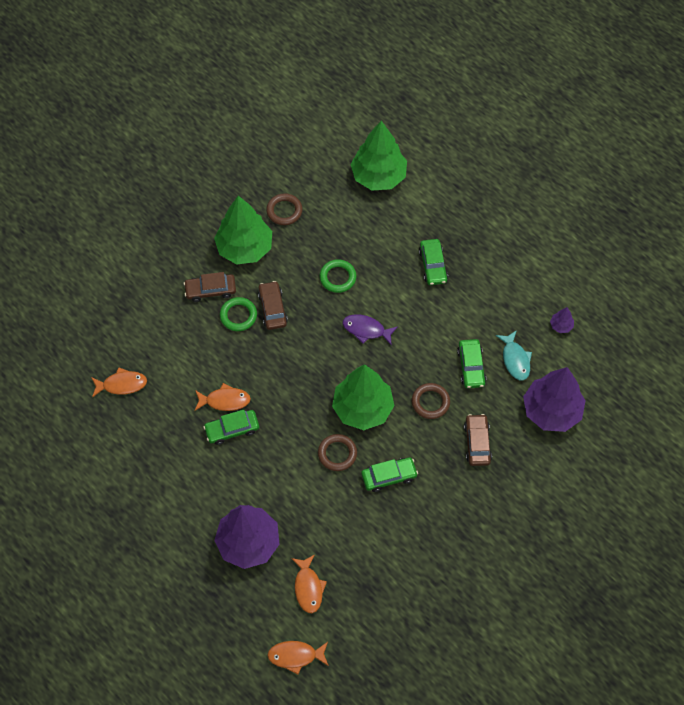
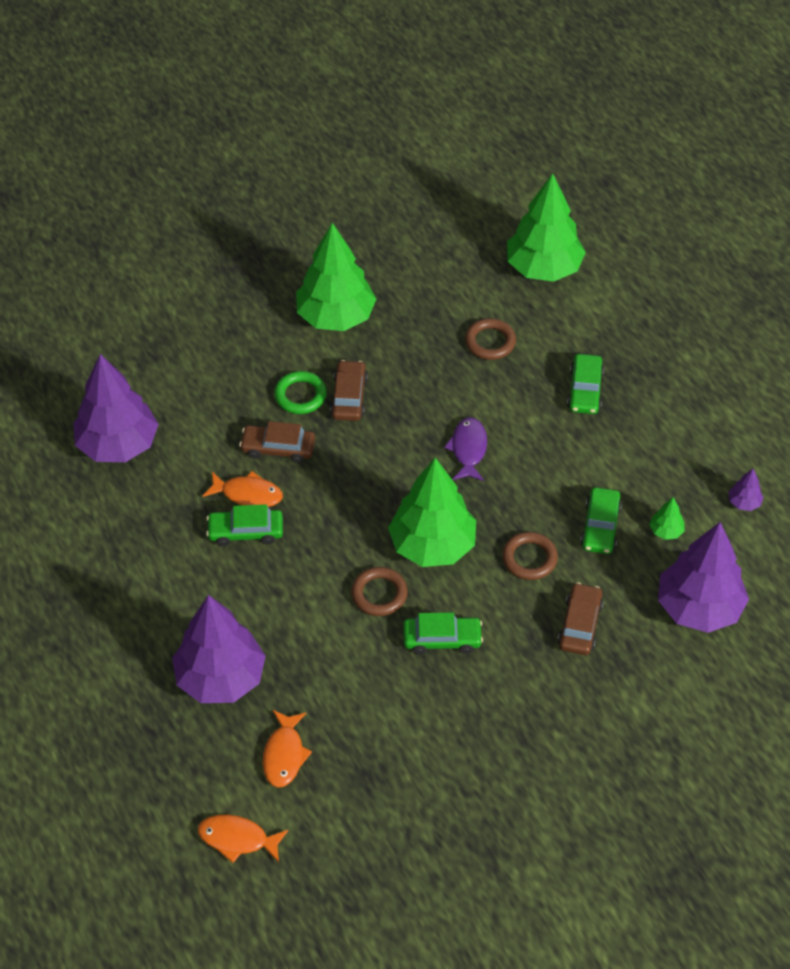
camera: 15 degrees right, 10 degrees down
(122, 384) = (118, 444): orange fish -> purple tree
(210, 290) = (273, 357): brown car -> brown car (278, 448)
(284, 211) = (403, 284): brown ring -> brown ring (490, 342)
(338, 277) = (449, 378): green ring -> none
(366, 330) = (468, 449): purple fish -> purple fish turned 60 degrees clockwise
(515, 359) = (666, 531): turquoise fish -> green tree

